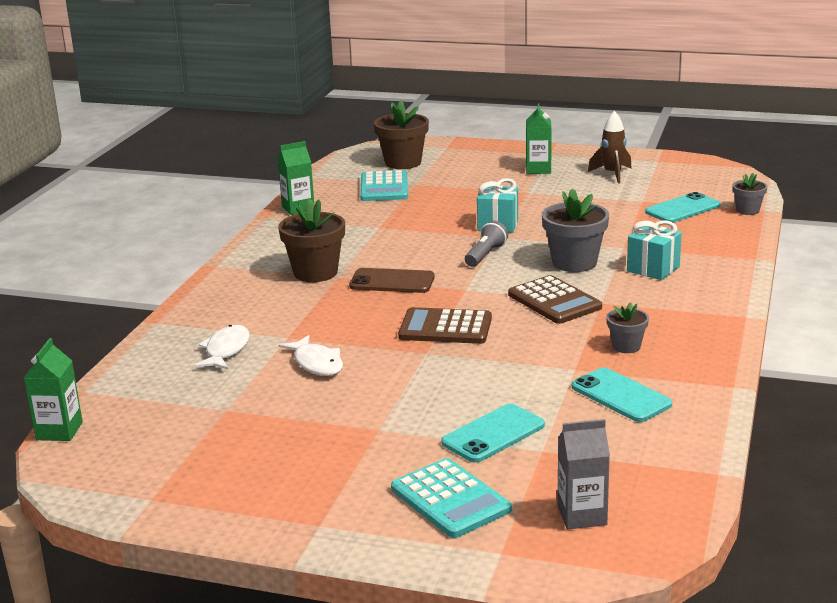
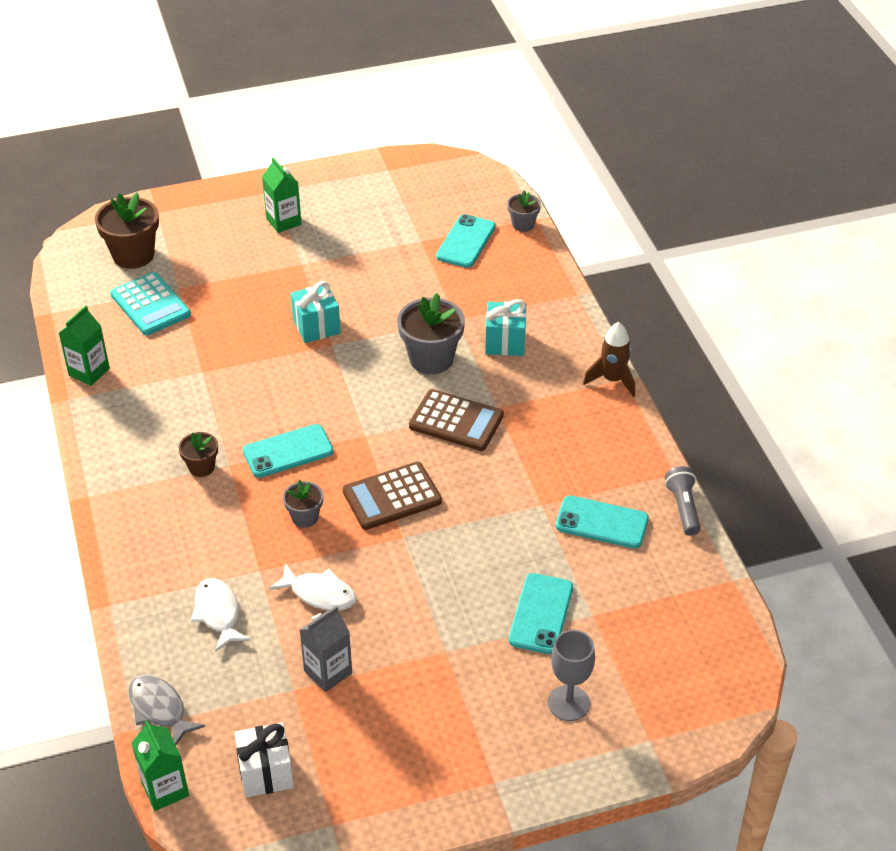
camera: 35 degrees left, 20 degrees up
(115, 386) = (160, 709): none -> grey fish
(142, 449) = (266, 773): none -> white gift
(315, 273) = (201, 467): brown flower pot -> brown flower pot, size x0.55
(392, 282) = (288, 451): brown phone -> turquoise phone
(450, 499) = (568, 703): turquoise calculator -> grey goblet
(485, 255) = (342, 378): grey flashlight -> grey flashlight (683, 507)
(582, 515) = (675, 672): grey carton -> grey carton (328, 672)
(612, 174) = (361, 206): brown rocket -> brown rocket (612, 380)
(626, 346) = (560, 458): grey flower pot -> grey flower pot (305, 517)

